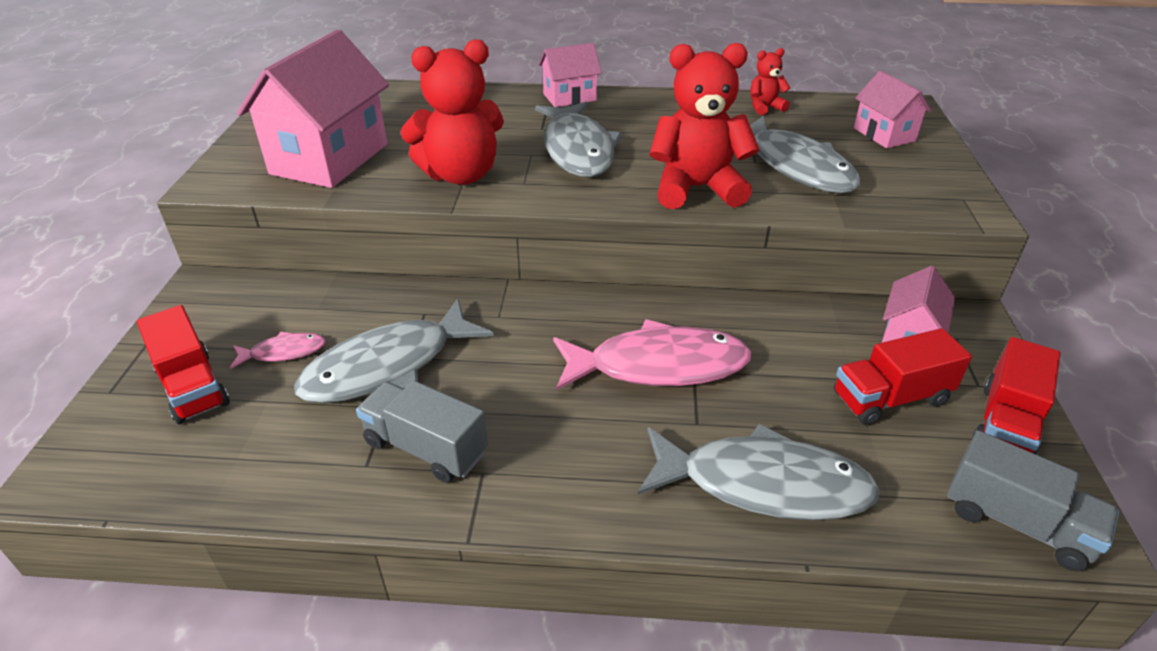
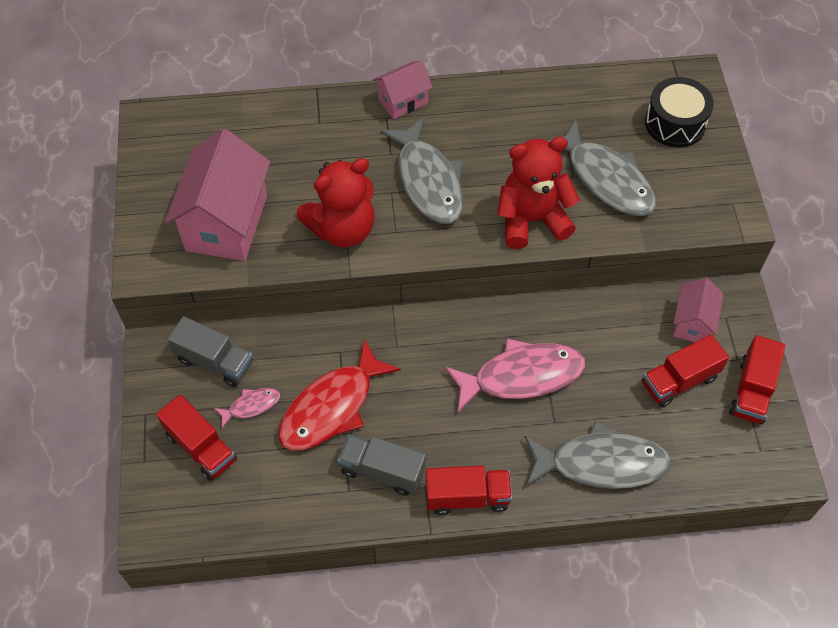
camera: 10 degrees left, 20 degrees up
(388, 366) = (332, 407): grey fish -> red fish
(542, 499) = (467, 497): none -> red truck
(765, 107) = (575, 94): red teddy bear -> none
(884, 135) = (675, 123): pink house -> black drum
(1016, 522) = (751, 465): grey truck -> grey truck (215, 361)

